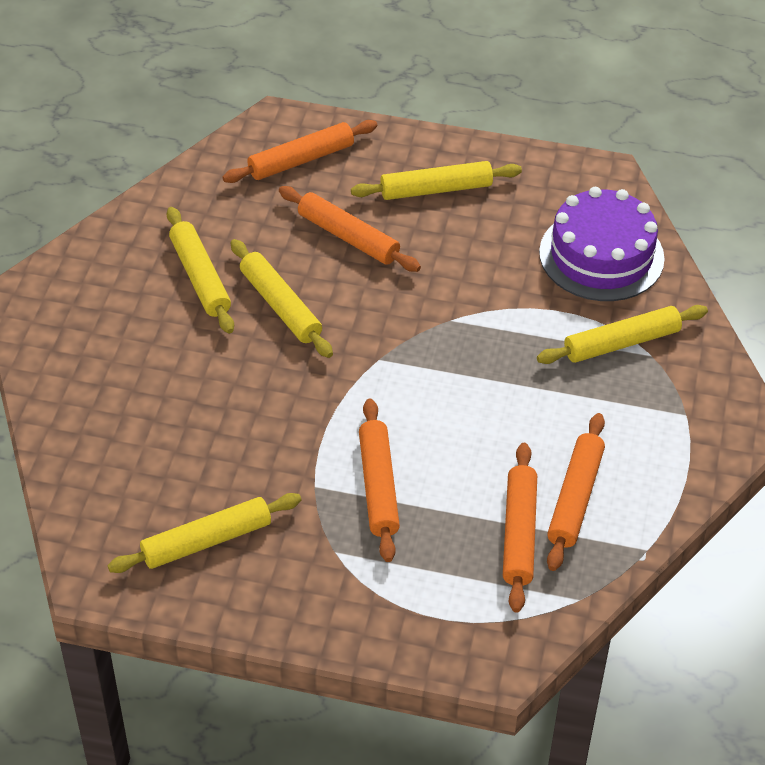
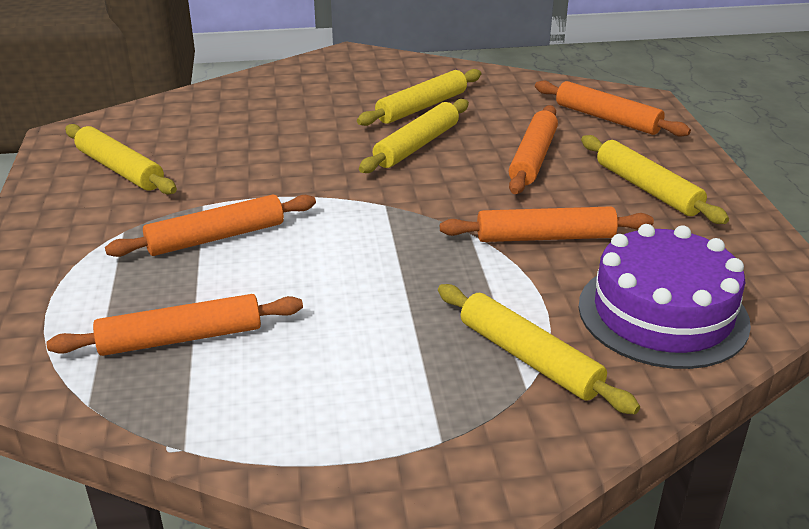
camera: 70 degrees right, 15 degrees down
(575, 498) = (250, 370): orange rolling pin -> orange rolling pin (545, 237)

